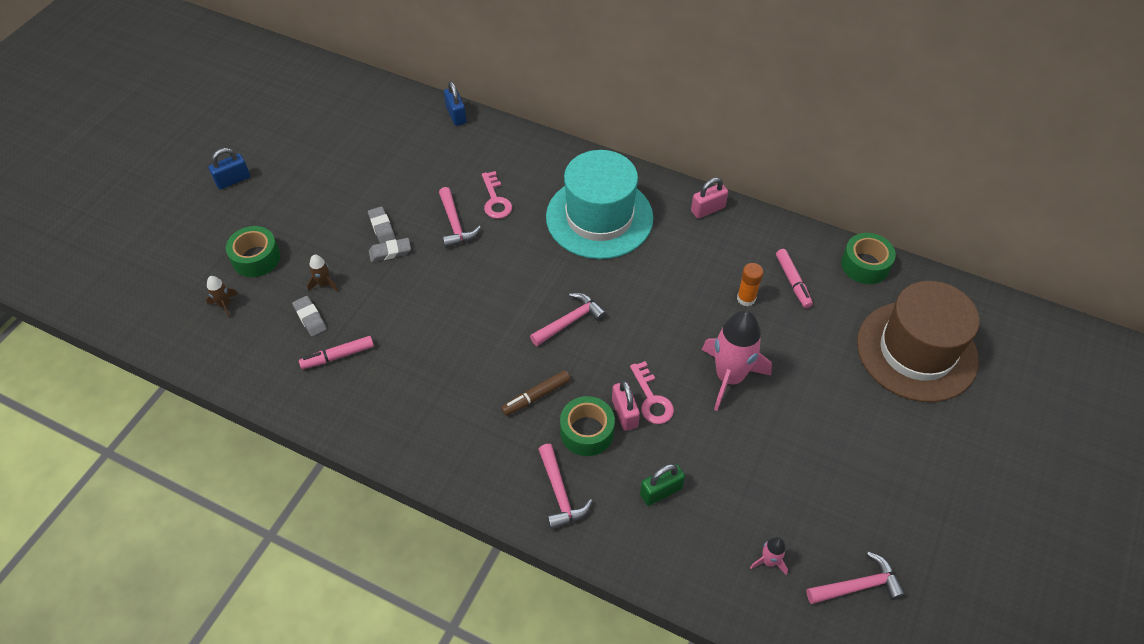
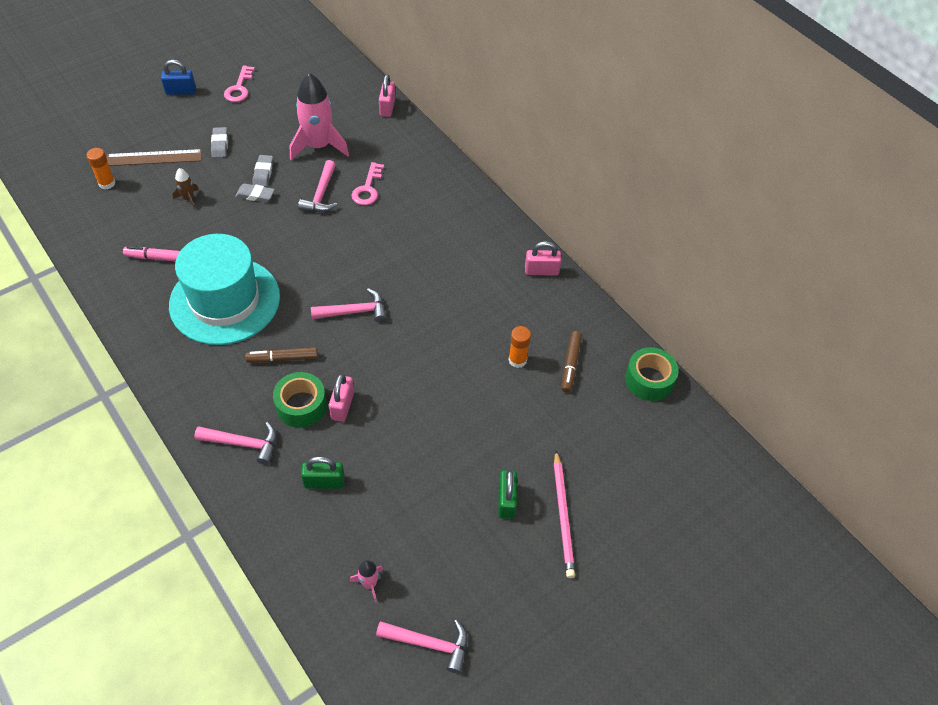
camera: 25 degrees right, 0 degrees up
(225, 305) = (107, 183): brown rocket -> orange glue stick
(256, 258) = (154, 157): green tape -> brown ruler
(310, 318) = (159, 220): grey eraser -> grey eraser (220, 144)
(456, 115) = (387, 107): blue padlock -> pink padlock
(560, 494) = (244, 444): pink hammer -> pink hammer turned 90 degrees counterclockwise
(599, 217) = (442, 238): turquoise hat -> turquoise hat (225, 301)
(652, 399) = (373, 405): pink key -> pink key (239, 88)
(729, 377) = (452, 418): pink rocket -> pink rocket (318, 146)
(793, 282) = (570, 365): pink marker -> brown marker
(828, 427) = (506, 501): none -> green padlock
(883, 416) = (563, 516): none -> pink pencil
(916, 351) = (639, 476): brown hat -> none

